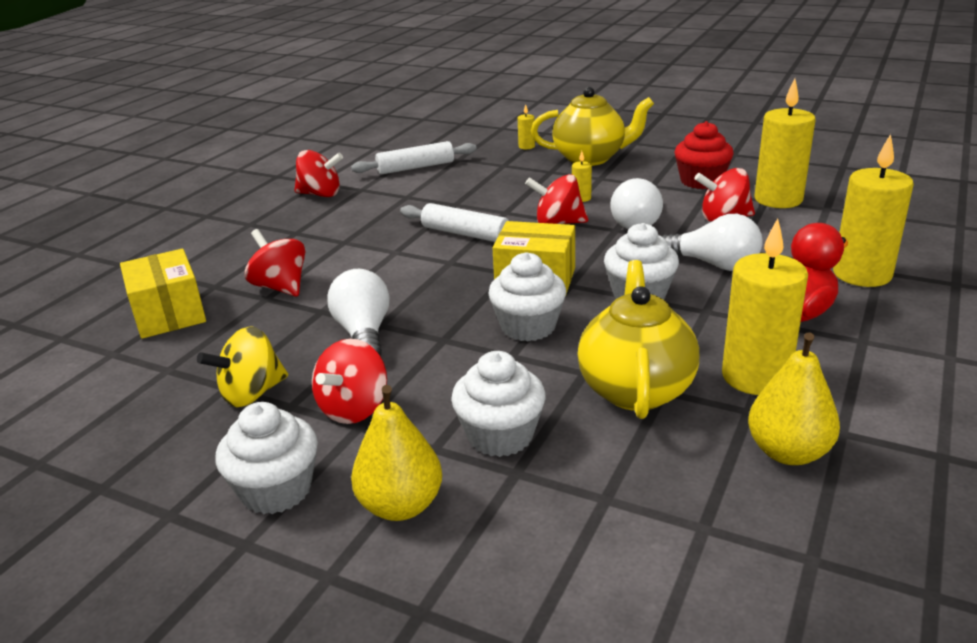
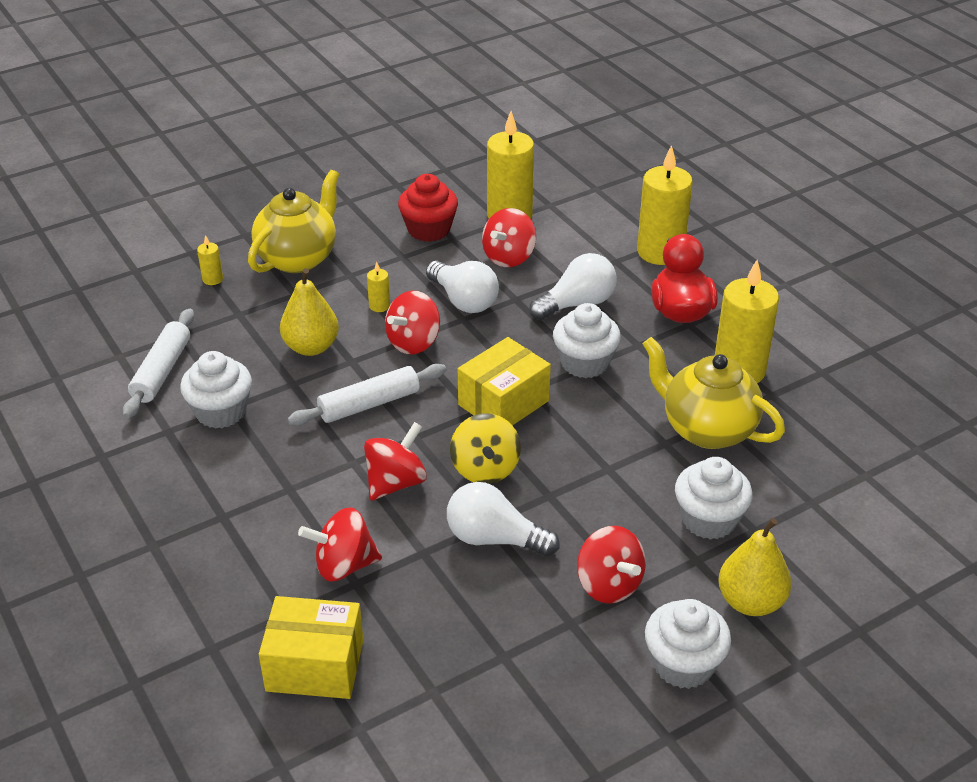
camera: 60 degrees left, 10 degrees up
(252, 394) = (531, 642): yellow spinning top -> yellow spinning top (485, 469)
(320, 194) = (141, 465): red spinning top -> red spinning top (396, 483)
(528, 327) = (575, 441): white cupcake -> white cupcake (221, 412)
(788, 452) = (824, 403): yellow pear -> yellow pear (311, 347)

